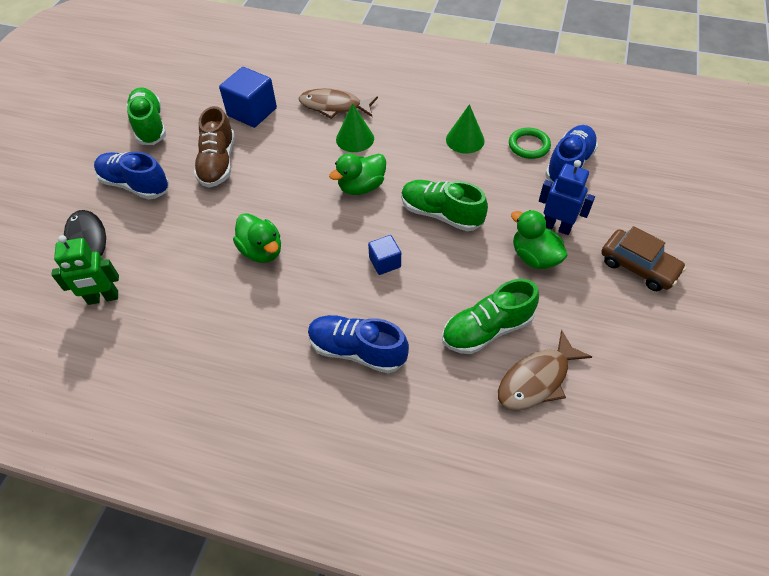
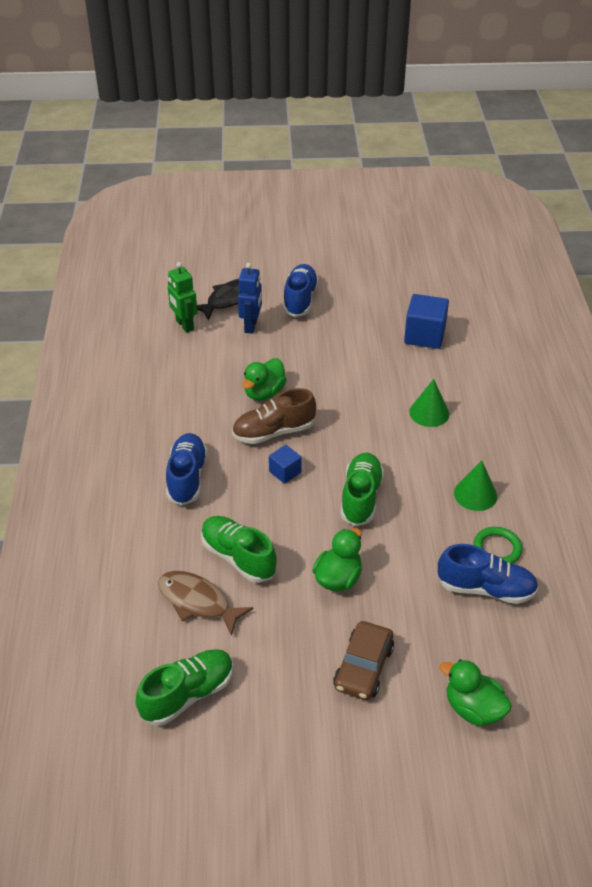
camera: 70 degrees right, 10 degrees down
(150, 126) = (371, 283): green shoe -> green shoe (187, 694)
(218, 163) = (349, 336): brown shoe -> brown shoe (274, 432)
(334, 106) = (466, 386): brown fish -> none
(361, 187) = (367, 434): green duck -> green duck (473, 708)
(556, 227) = (387, 590): blue robot -> blue robot (251, 326)

